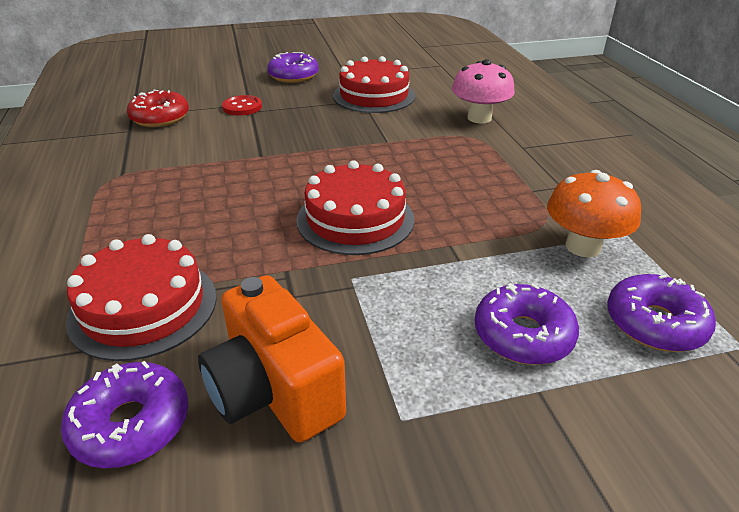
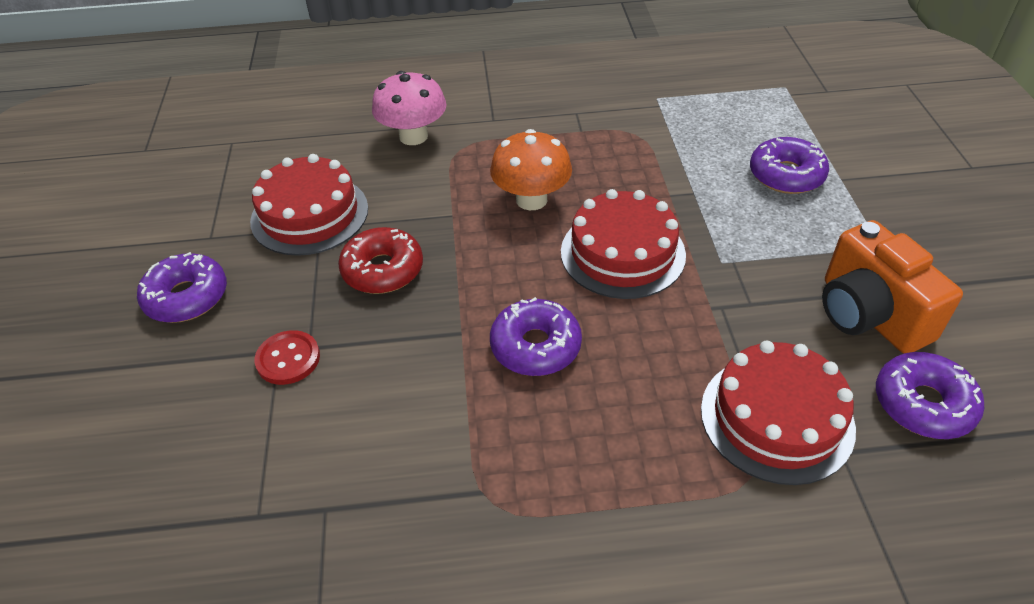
camera: 80 degrees left, 10 degrees up
(160, 118) = (288, 469): red donut -> red donut (383, 270)
(274, 391) = (869, 315): orange camera -> orange camera turned 90 degrees clockwise
(583, 246) = (674, 123): orange mushroom -> orange mushroom (531, 200)
(654, 323) = (766, 114): purple donut -> purple donut (535, 346)

